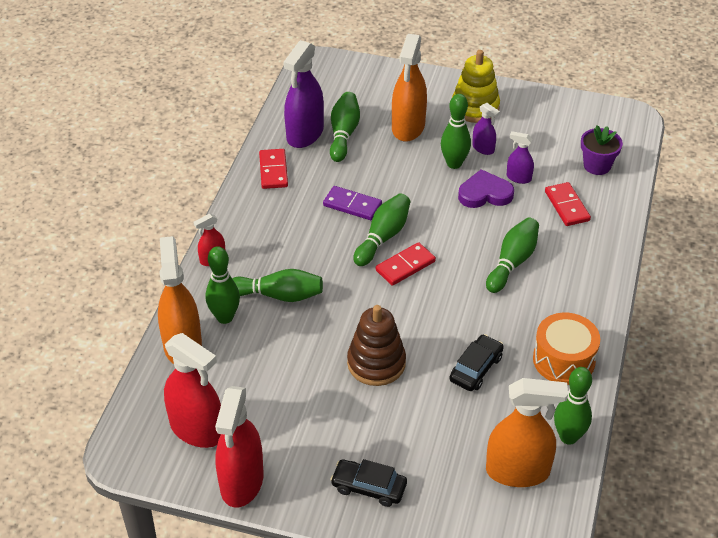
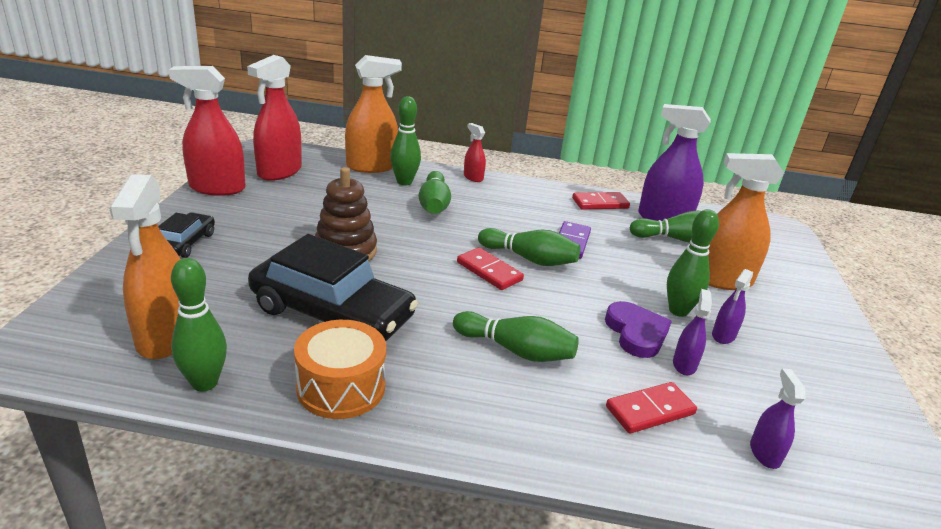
camera: 80 degrees right, 15 degrees down
(475, 107) = (800, 332): yellow stacking toy -> none
(476, 368) = (332, 313): black car -> black car, size x2.00
(597, 165) = (764, 453): purple flower pot -> purple spray bottle

